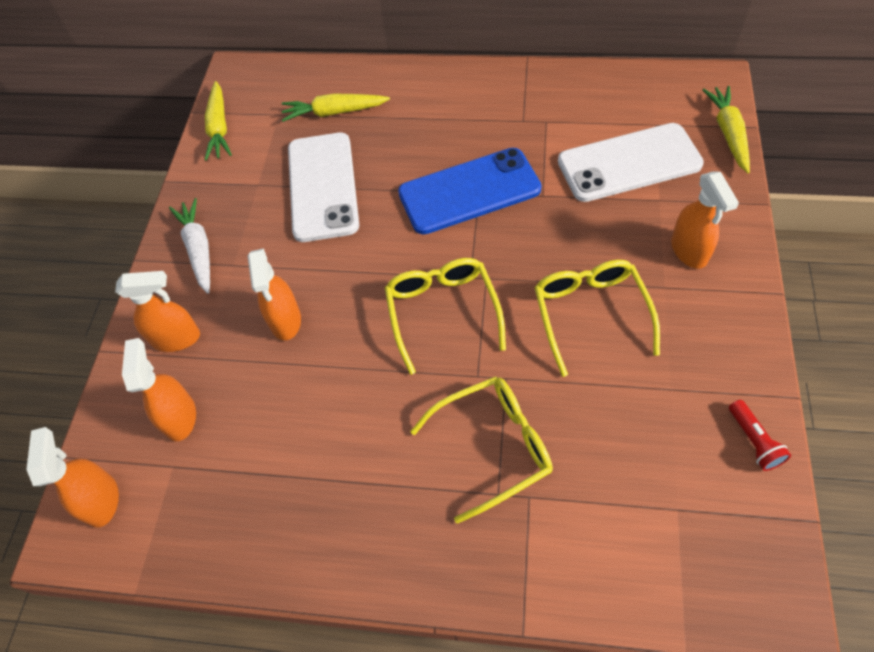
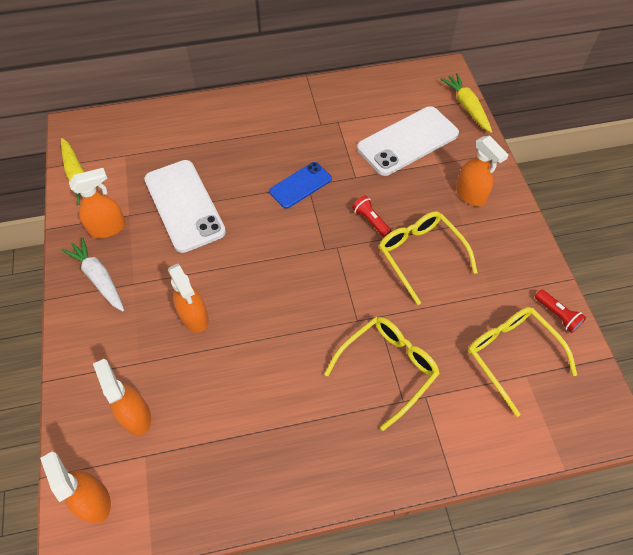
camera: 25 degrees left, 0 degrees up
(177, 338) = (108, 354): orange spray bottle -> orange spray bottle (108, 228)
(334, 112) = (171, 145): yellow carrot -> none
(443, 313) = (314, 280): yellow glasses -> yellow glasses (512, 356)
(469, 191) = (300, 185): blue phone -> blue phone, size x0.59
(541, 255) = (370, 221): none -> red flashlight

